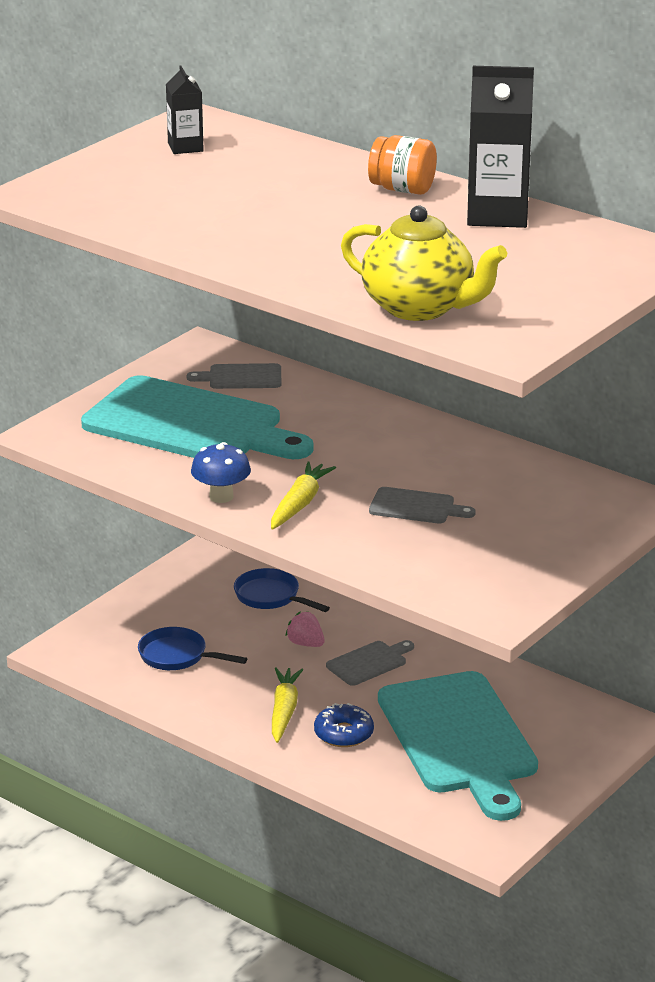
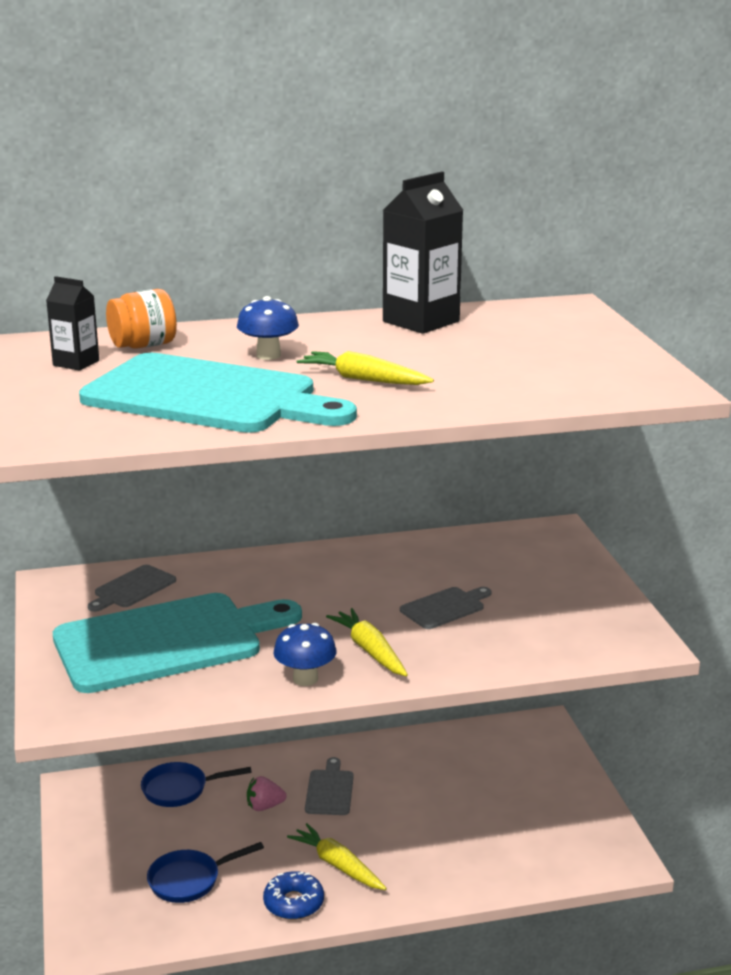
camera: 50 degrees left, 5 degrees down
(314, 195) = (268, 355): none -> blue mushroom
(322, 242) = (363, 379): none -> yellow carrot
(343, 734) = (404, 851): blue donut -> blue donut (293, 903)
(402, 189) = (317, 330): orange jar -> orange jar (143, 345)
(420, 308) = (546, 389): yellow teapot -> none
(459, 739) = (476, 802): turquoise cutting board -> turquoise cutting board (208, 397)

